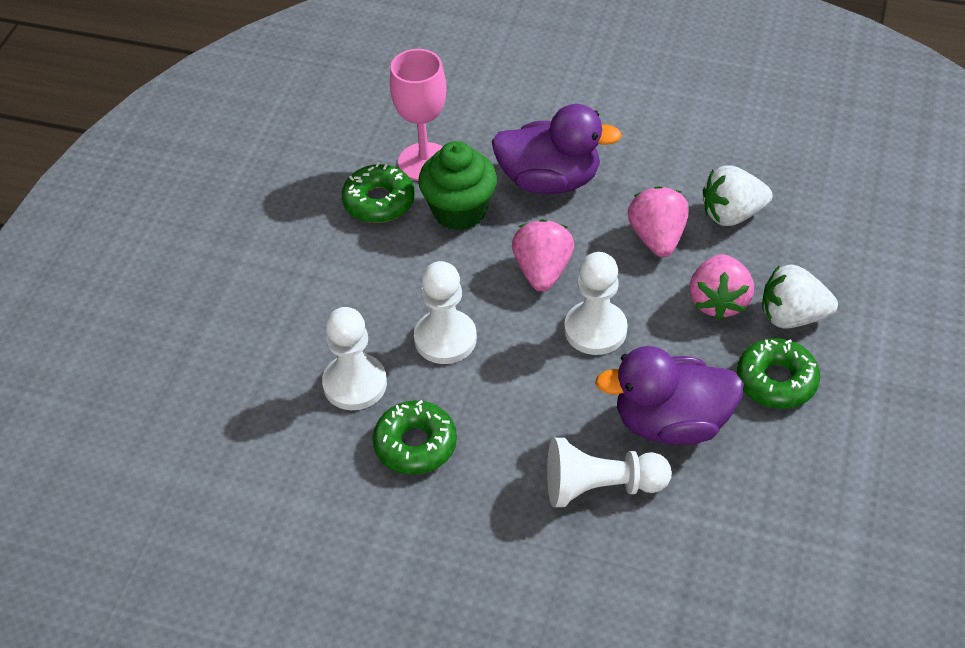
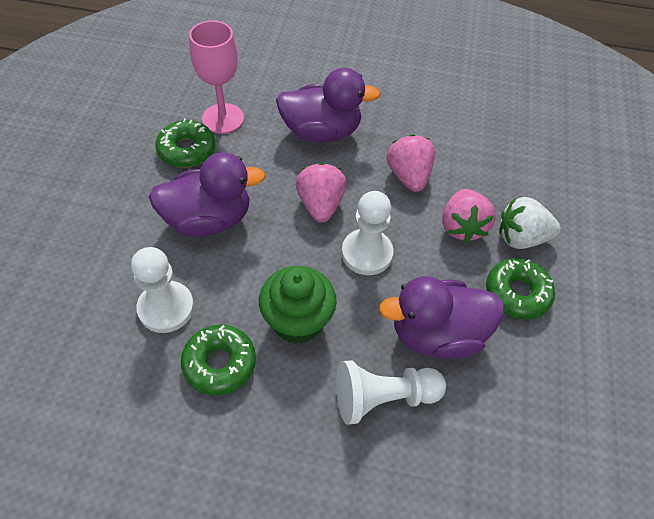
camera: 10 degrees left, 5 degrees up
(405, 286) = (208, 219): none -> purple duck
(445, 339) = (243, 265): white pawn -> none
(459, 211) = (251, 157): green cupcake -> green cupcake (297, 321)
(732, 214) = (463, 156): white strawberry -> none

